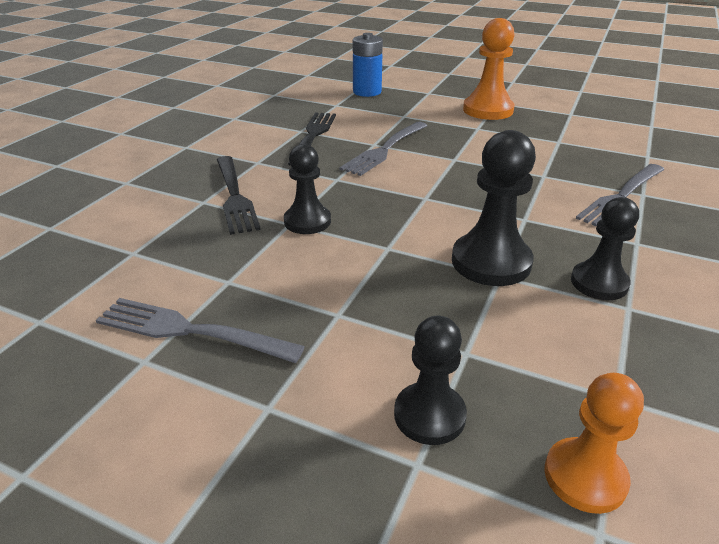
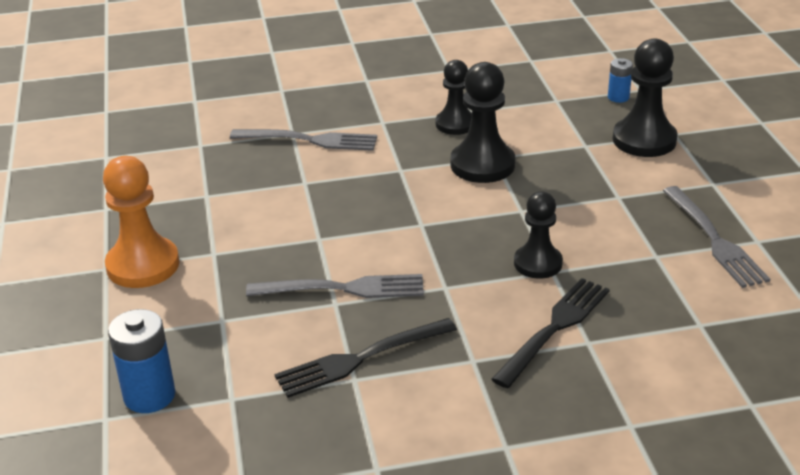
camera: 125 degrees left, 0 degrees up
(429, 415) = (644, 140): black pawn -> black pawn, size x1.51
(585, 477) = (618, 97): orange pawn -> blue battery

